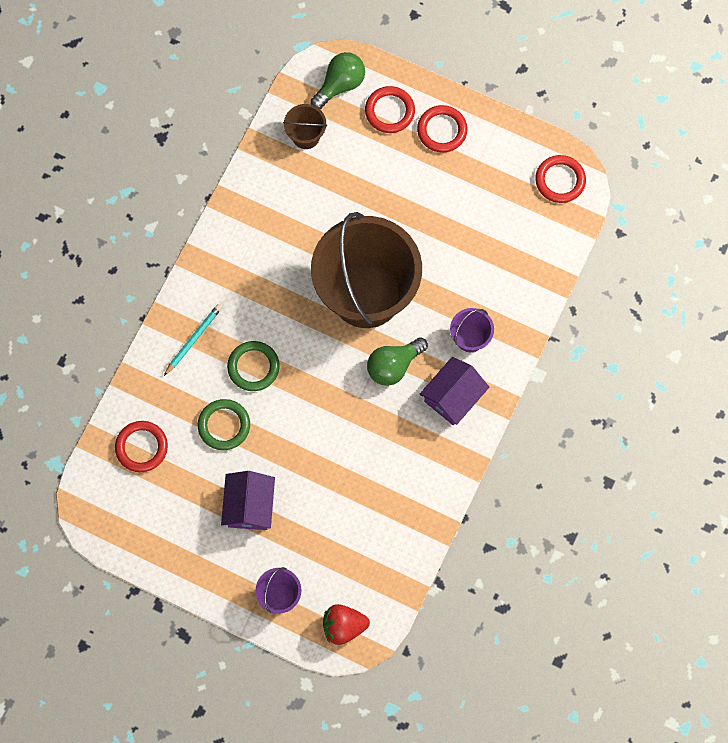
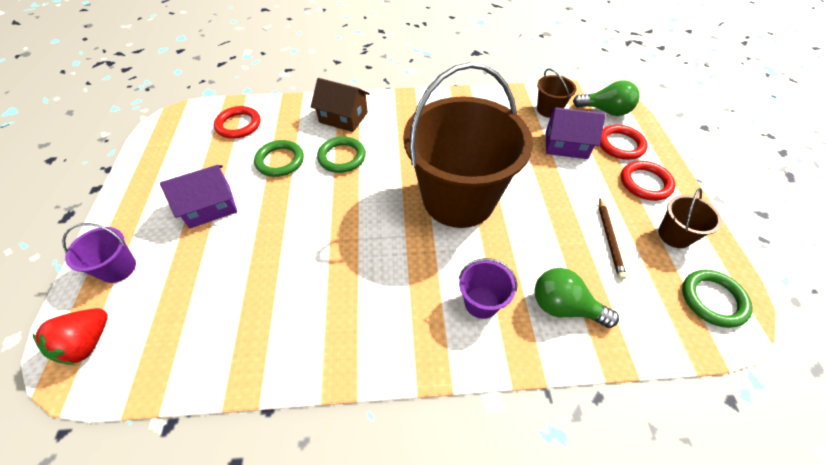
camera: 60 degrees right, 20 degrees down
(193, 339) = (343, 117): turquoise pencil -> brown house
(343, 626) = (87, 343): red strawberry -> red strawberry turned 120 degrees counterclockwise
(393, 366) = (406, 250): green light bulb -> green light bulb (564, 307)
(453, 396) = (408, 319): purple house -> purple house (566, 145)
(474, 207) = (609, 239): none -> brown pencil
(500, 156) = (674, 235): none -> brown bucket
(560, 180) = (713, 300): red ring -> green ring

